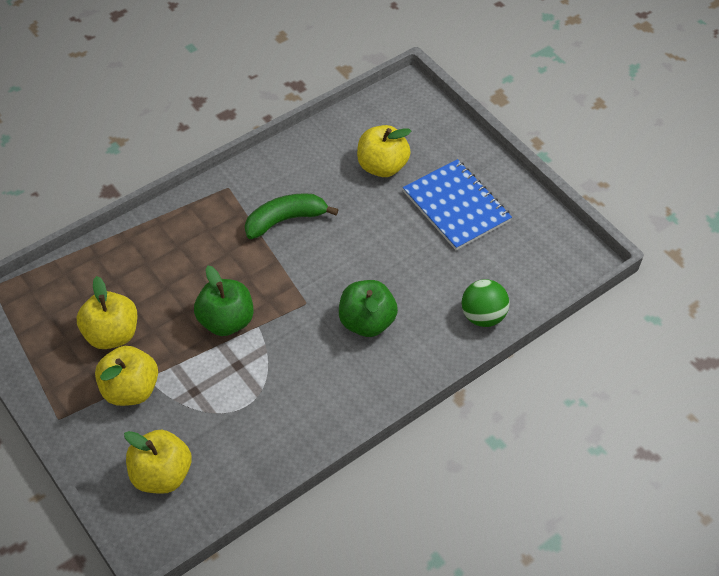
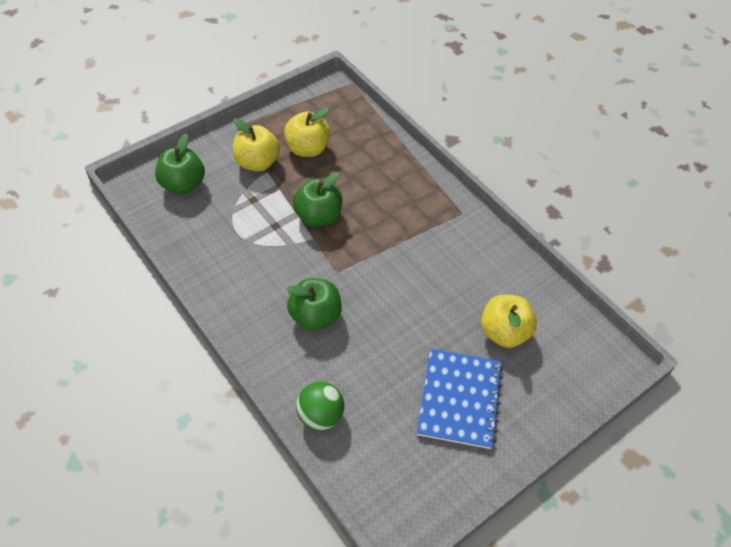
camera: 90 degrees right, 0 degrees up
(161, 474) = (183, 184): yellow apple -> green apple
(285, 220) = (428, 254): green banana -> none
(456, 206) = (459, 399): blue notebook -> blue notebook turned 45 degrees counterclockwise

